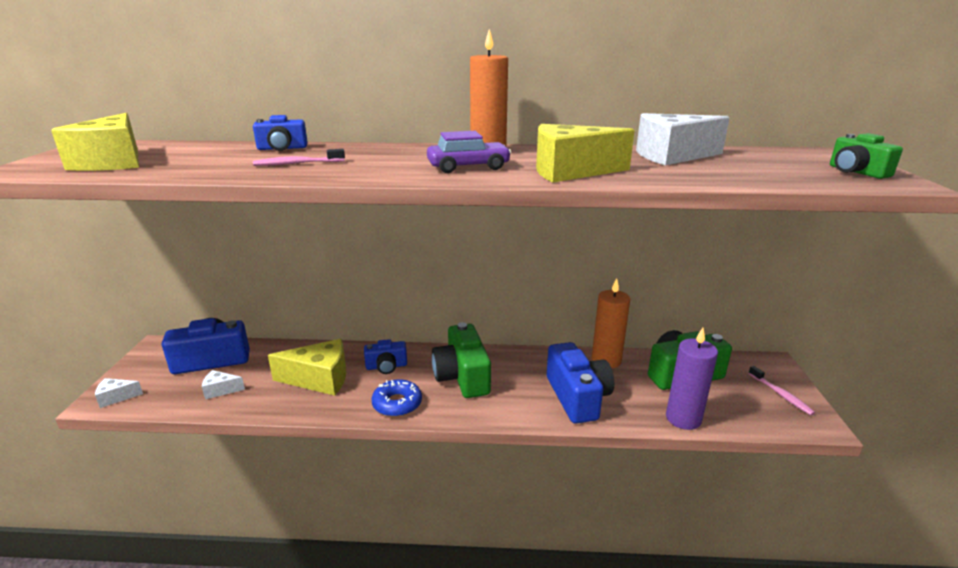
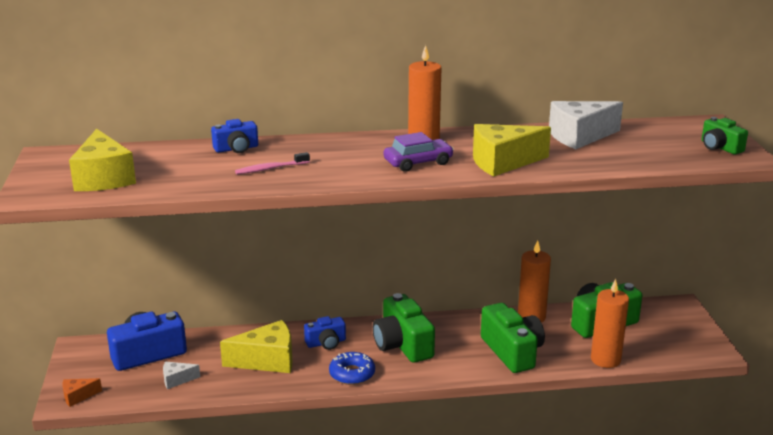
camera: 10 degrees left, 0 degrees up
(116, 397) = (78, 396): white cheese -> orange cheese
(577, 397) = (512, 351): blue camera -> green camera
(683, 418) = (605, 359): purple candle -> orange candle
(781, 395) = (686, 332): pink toothbrush -> none

